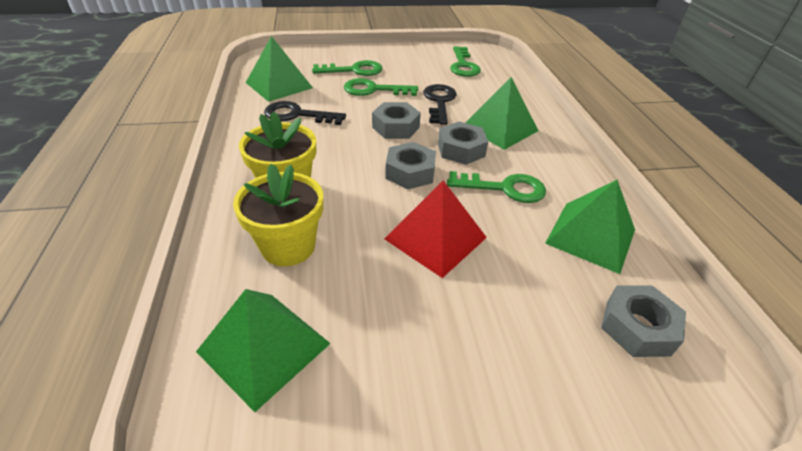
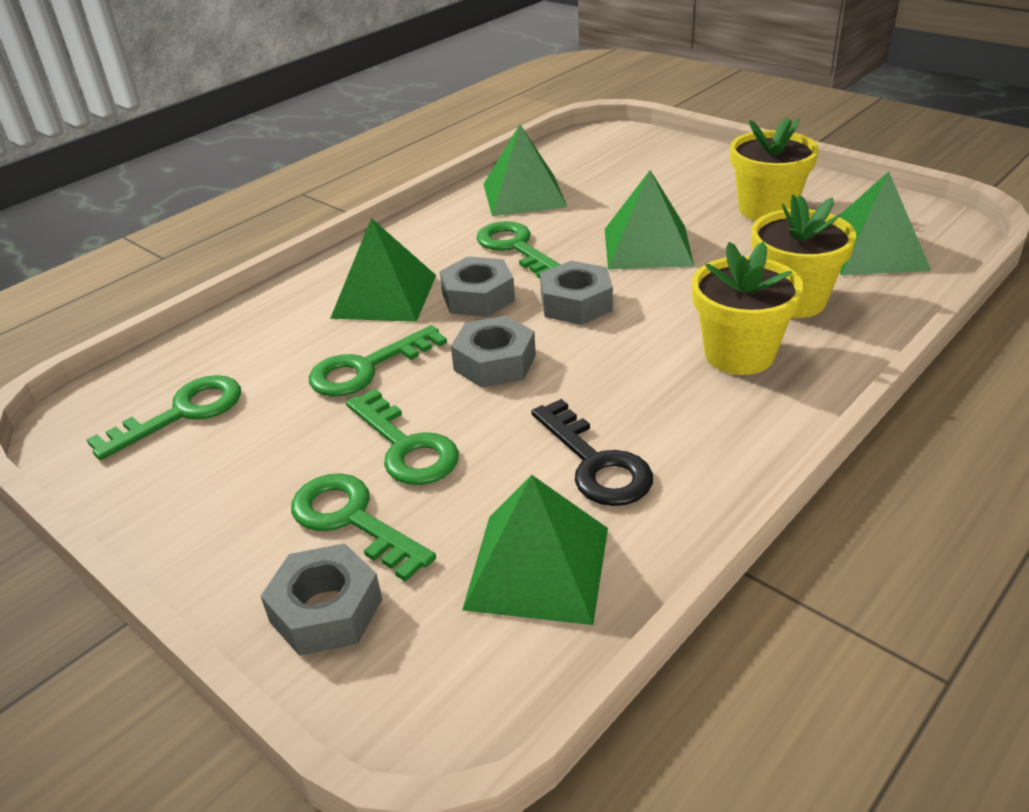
camera: 125 degrees left, 5 degrees down
(407, 350) = (766, 209): none -> yellow flower pot
(435, 238) = (647, 247): red pyramid -> green pyramid
(439, 102) = (366, 368): black key -> green key
(637, 327) = (600, 159): grey nut -> grey nut (326, 610)

